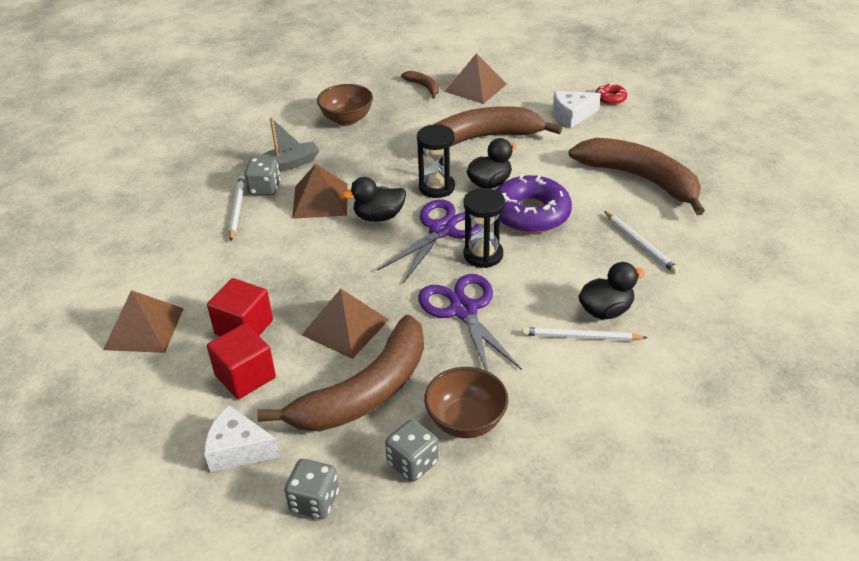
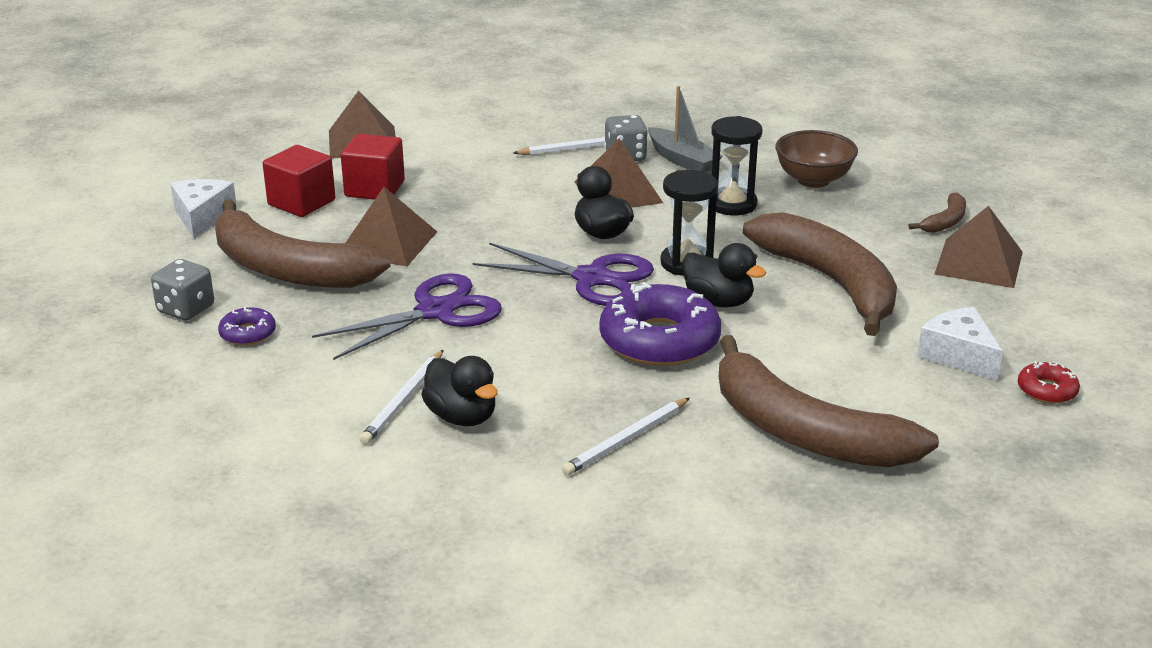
camera: 75 degrees right, 10 degrees down
(314, 501) = (137, 265): grey dice -> none
(466, 421) = (248, 333): brown bowl -> purple donut
(483, 255) = (550, 313): black hourglass -> black hourglass (732, 204)
(581, 337) = (404, 400): white pencil -> white pencil turned 150 degrees counterclockwise
(640, 179) = (804, 432): brown banana -> brown banana turned 105 degrees clockwise

